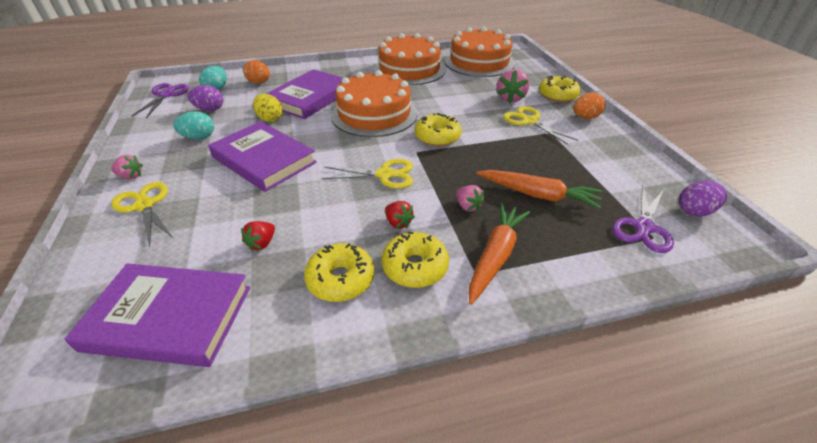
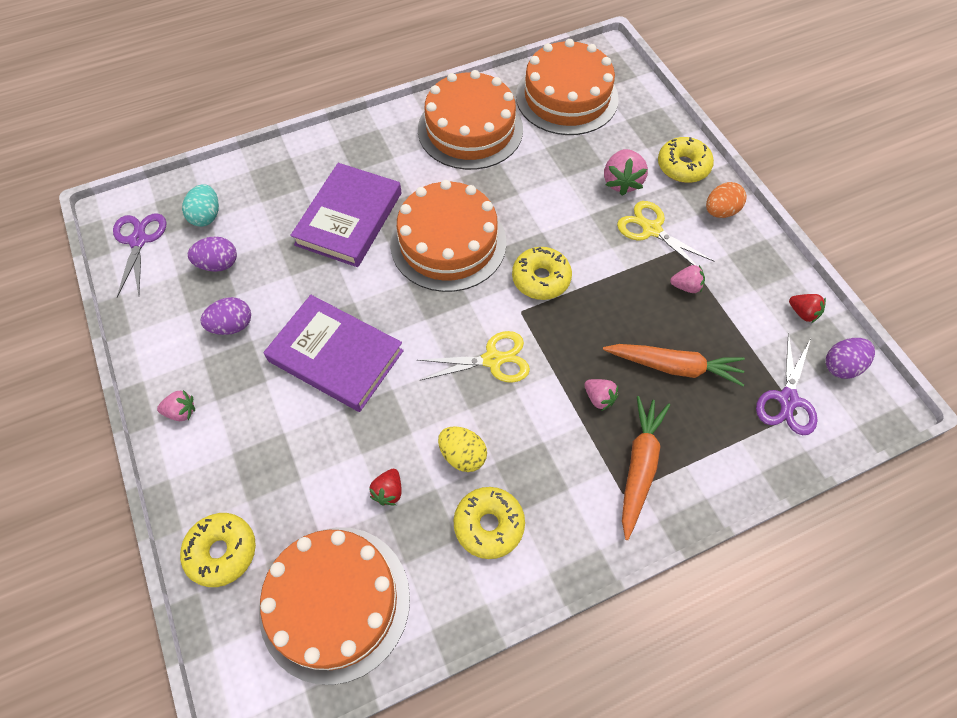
camera: 10 degrees left, 20 degrees up
(144, 205) = (226, 457): yellow scissors -> none
(169, 318) = (335, 602): purple book -> orange cake
(199, 137) = (232, 326): turquoise egg -> purple egg
(259, 83) = (262, 192): orange egg -> none
(270, 119) = (311, 273): yellow egg -> yellow egg (462, 455)
(398, 223) = (528, 436): red strawberry -> red strawberry (803, 313)
(415, 267) = (560, 495): yellow donut -> yellow donut (222, 552)
(553, 151) = (686, 286): none -> pink strawberry

